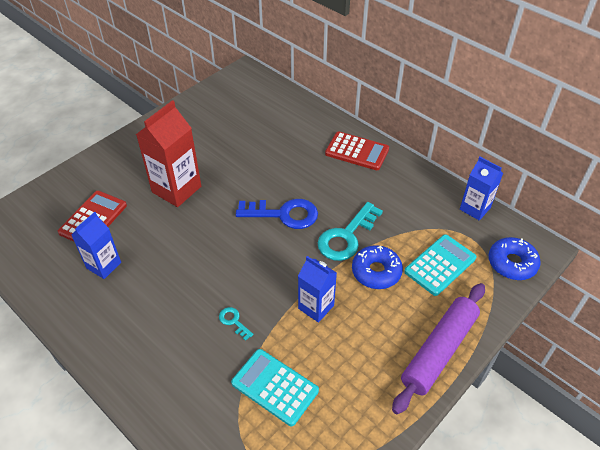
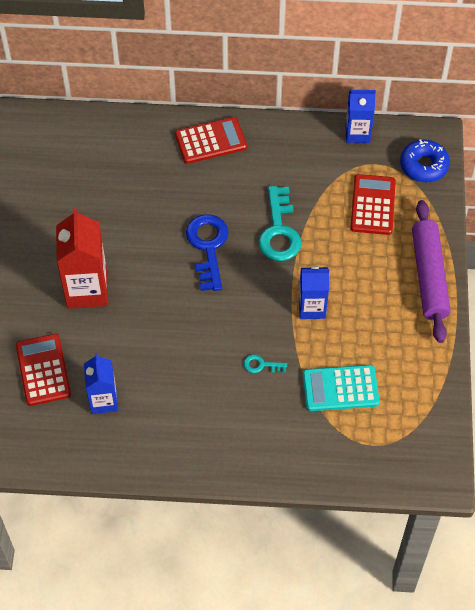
camera: 40 degrees left, 10 degrees up
(284, 214) = (208, 247): blue key -> blue key turned 60 degrees counterclockwise
(376, 272) = (330, 245): blue donut -> none
(440, 265) = (373, 205): turquoise calculator -> red calculator

